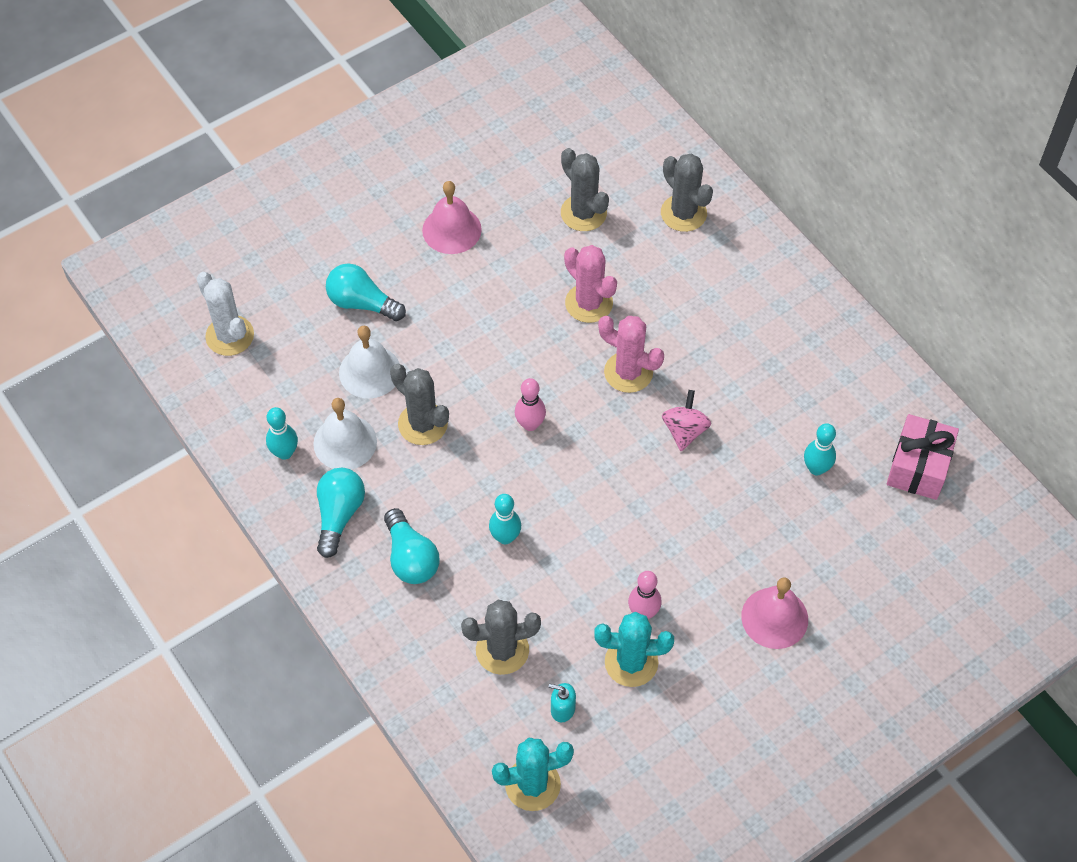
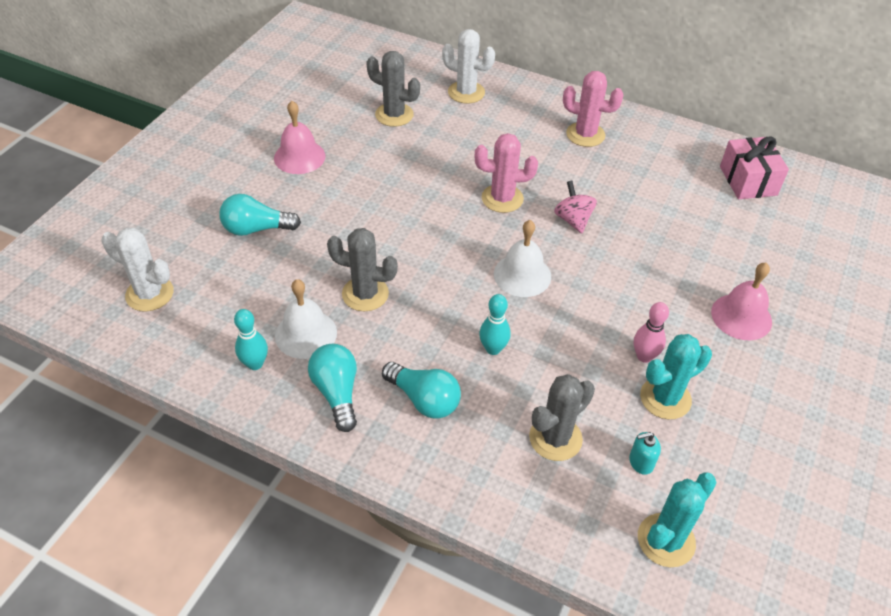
camera: 30 degrees left, 10 degrees down
(370, 371) = (294, 274): white bell -> white bell (522, 275)
(530, 424) = (453, 260): pink bowling pin -> none
(589, 303) = (439, 166): pink cactus -> pink cactus (585, 134)
(683, 213) = (466, 92): grey cactus -> white cactus
(816, 468) = (683, 208): turquoise bowling pin -> none

